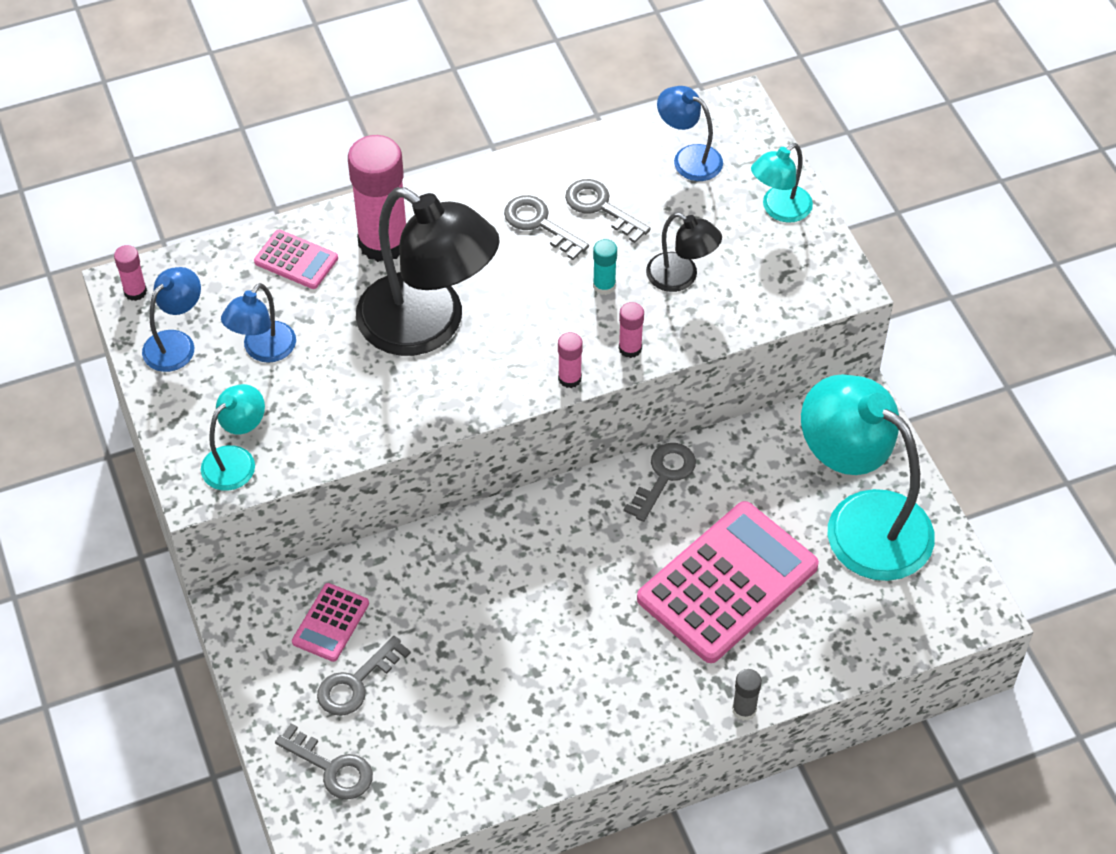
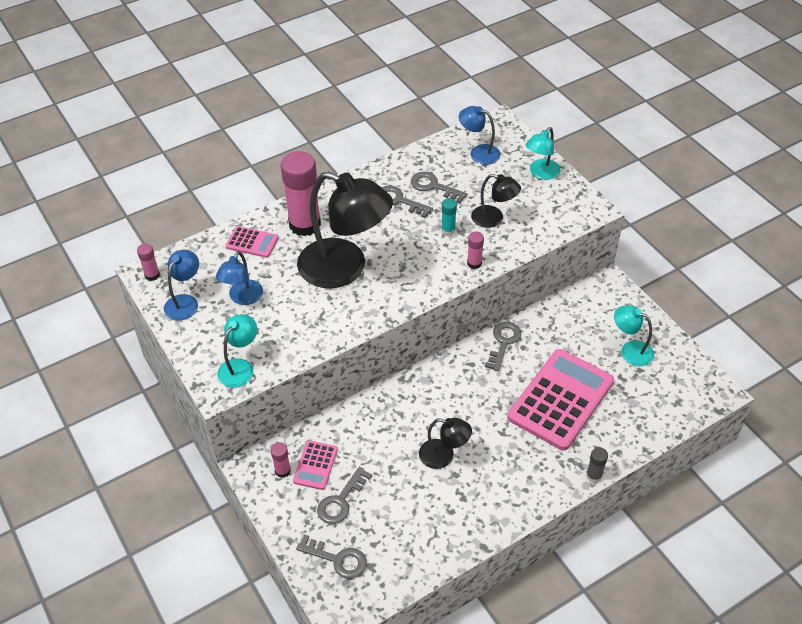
camera: 10 degrees left, 5 degrees down
(525, 641) = (443, 456): none -> black lamp
(569, 378) = (441, 286): pink glue stick -> pink glue stick (282, 471)
(860, 521) = (630, 350): turquoise lamp -> turquoise lamp, size x0.49

